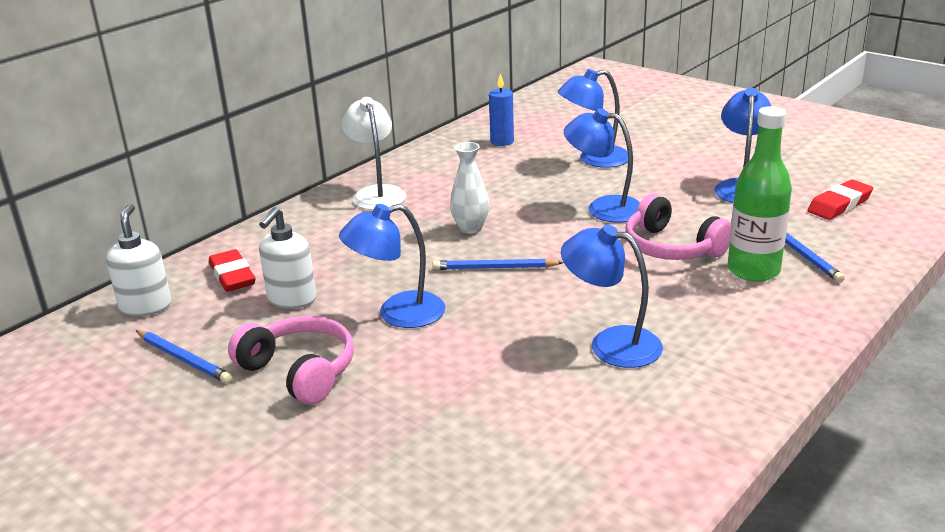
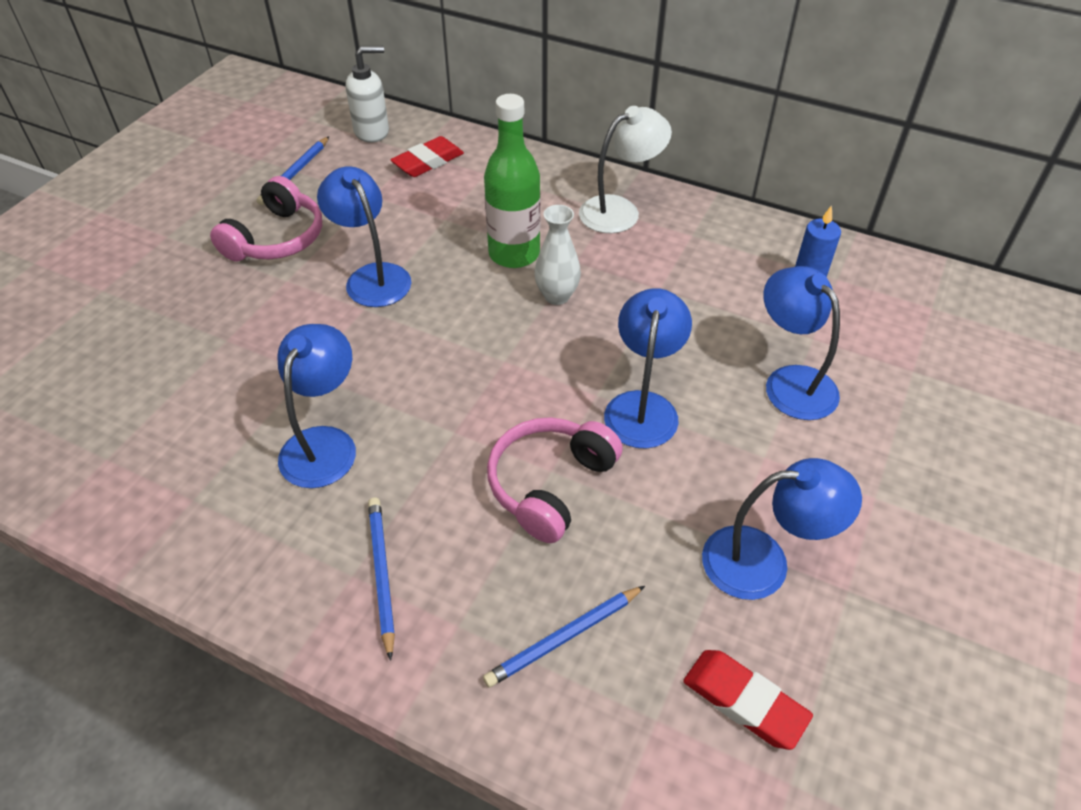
camera: 75 degrees right, 20 degrees up
(291, 299) = (391, 206): white soap dispenser -> none
(495, 268) = (471, 330): blue pencil -> blue pencil (382, 574)
(753, 270) = (505, 577): green bottle -> green bottle (514, 254)

